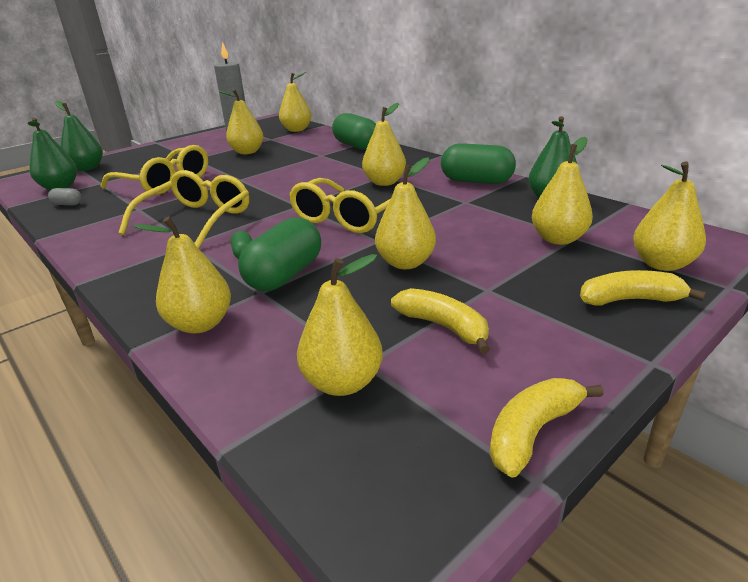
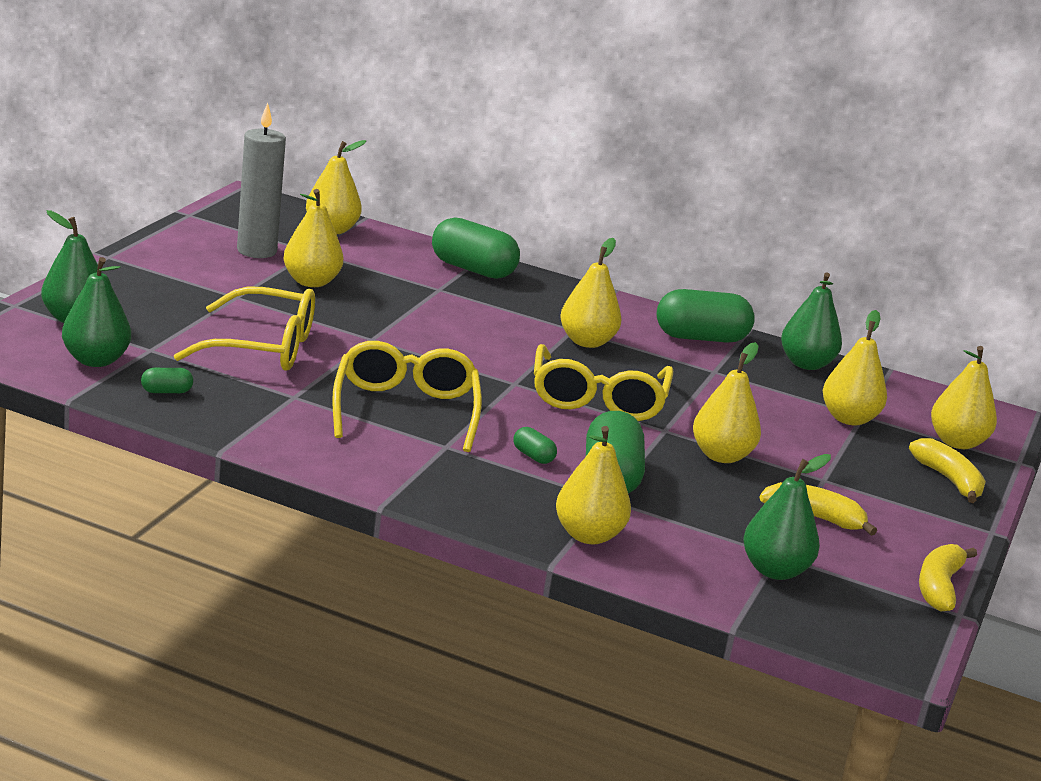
camera: 30 degrees left, 5 degrees down
(67, 204) = (166, 391): grey capsule -> green capsule
(342, 382) = (775, 570): yellow pear -> green pear
(630, 300) = (949, 480): yellow banana -> yellow banana turned 90 degrees clockwise

